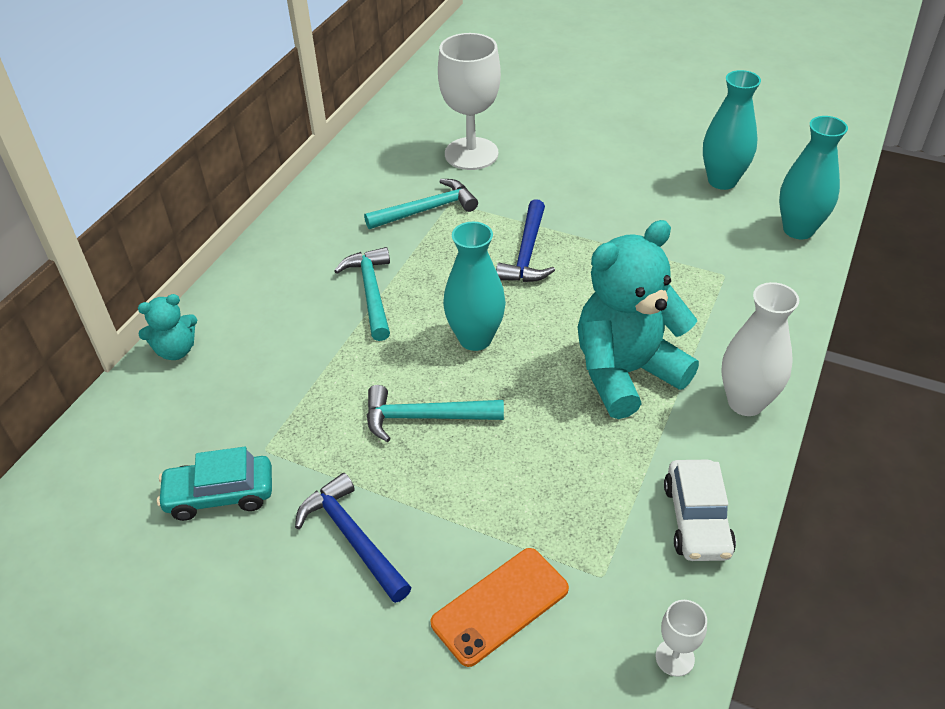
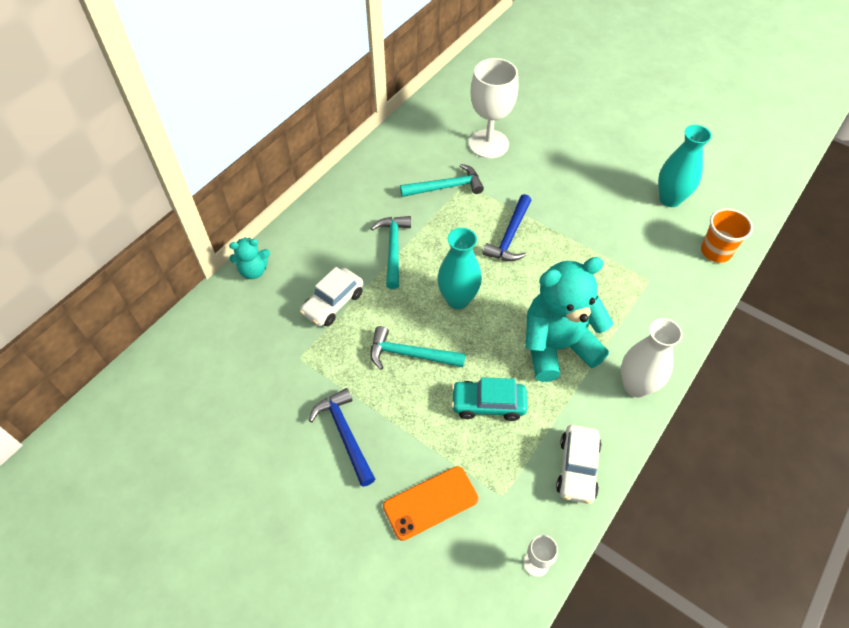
camera: 10 degrees right, 10 degrees up
(220, 495) = (265, 386): turquoise car -> turquoise car (488, 404)
(300, 372) = (333, 303): none -> white car
(798, 229) = (716, 251): turquoise vase -> orange cup

